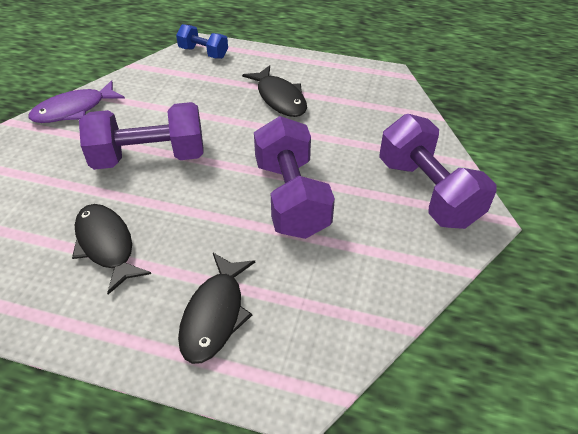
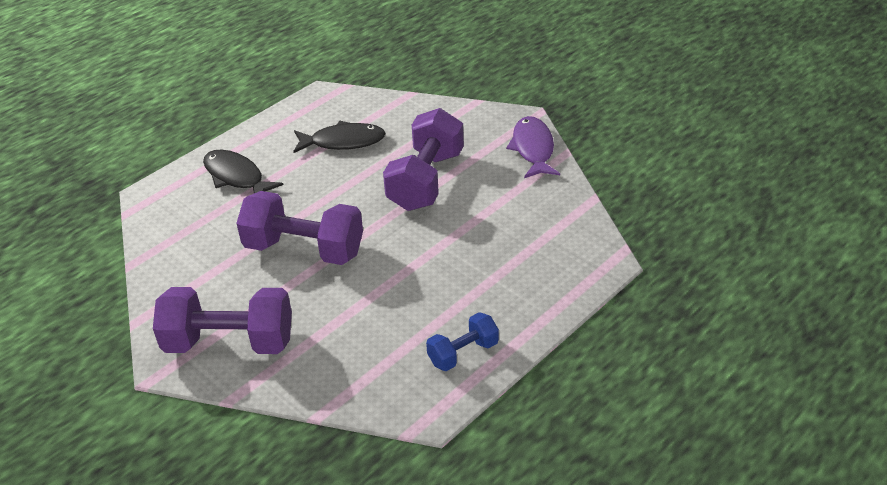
camera: 120 degrees right, 5 degrees down
(203, 53) = (586, 258): blue dumbbell -> blue dumbbell (463, 353)
(279, 98) = (451, 292): black fish -> none

